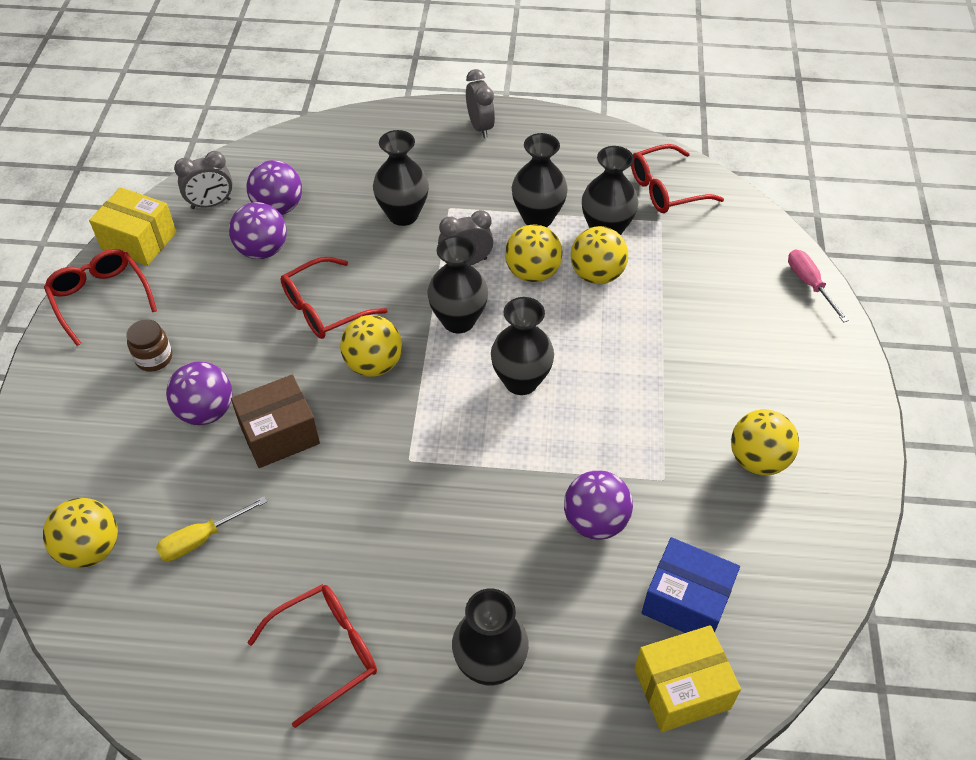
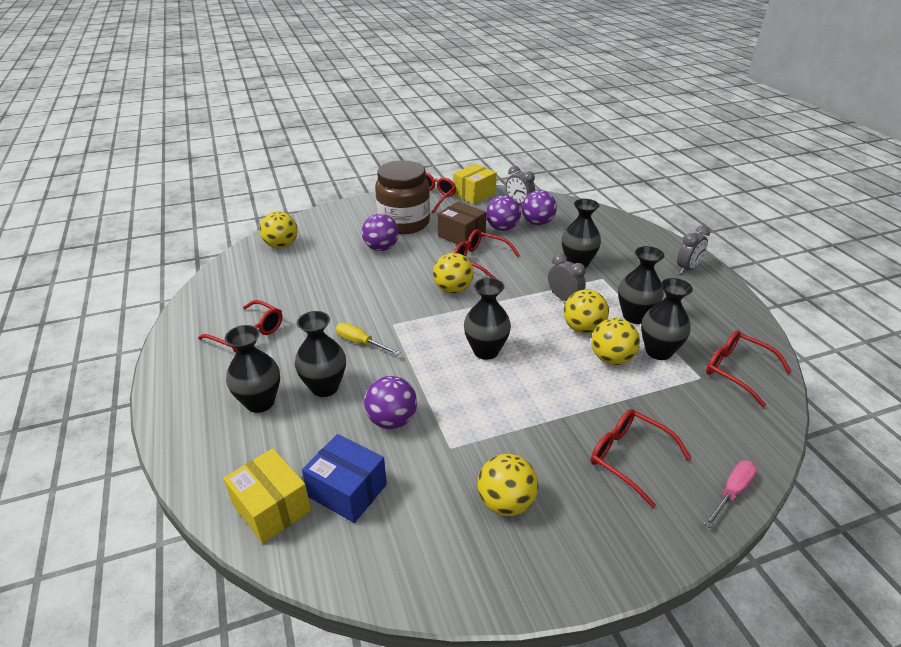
camera: 65 degrees right, 15 degrees down
(139, 241) = (474, 194): yellow box -> yellow box turned 45 degrees clockwise
(154, 358) = (404, 223): brown jar -> brown jar, size x2.43
(202, 539) = (302, 273): yellow screwdriver -> yellow screwdriver (360, 343)
(279, 434) = (381, 274): brown box -> brown box (461, 235)
(458, 320) = (513, 310): black vase -> black vase (325, 387)
(686, 601) = (347, 490): blue box -> blue box turned 60 degrees counterclockwise
(741, 334) = (629, 458): none -> red glasses

